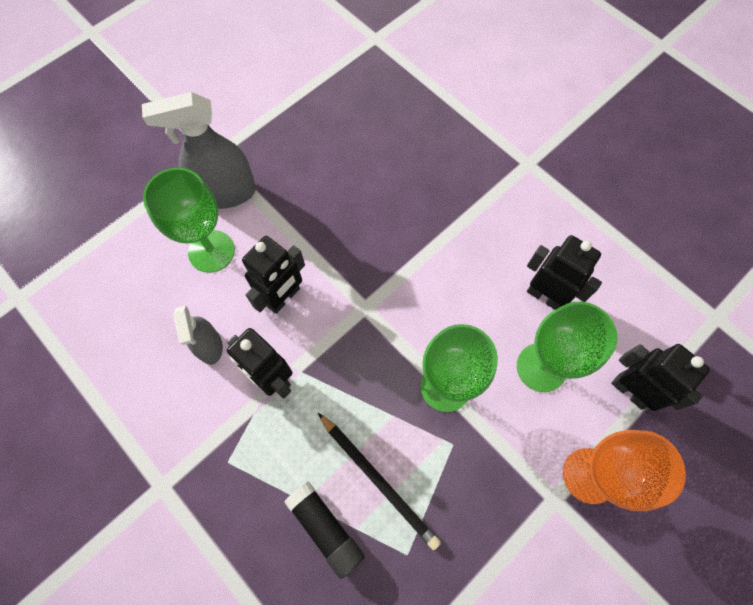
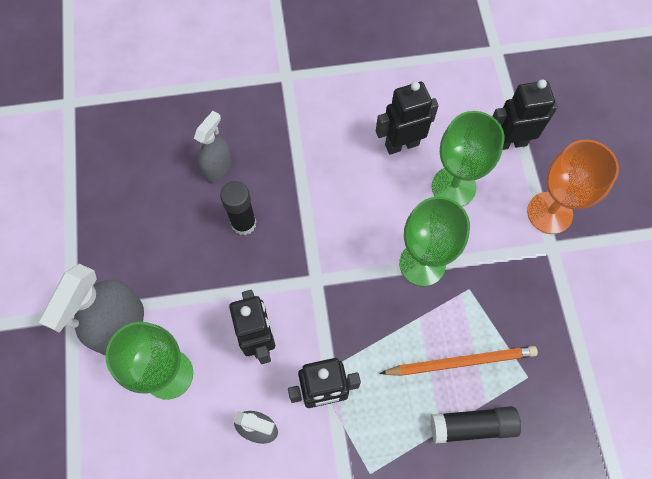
camera: 55 degrees left, 0 degrees up
(372, 220) = (243, 223): none -> black glue stick
(378, 480) = (461, 361): black pencil -> orange pencil
(404, 170) = (218, 168): none -> grey spray bottle

